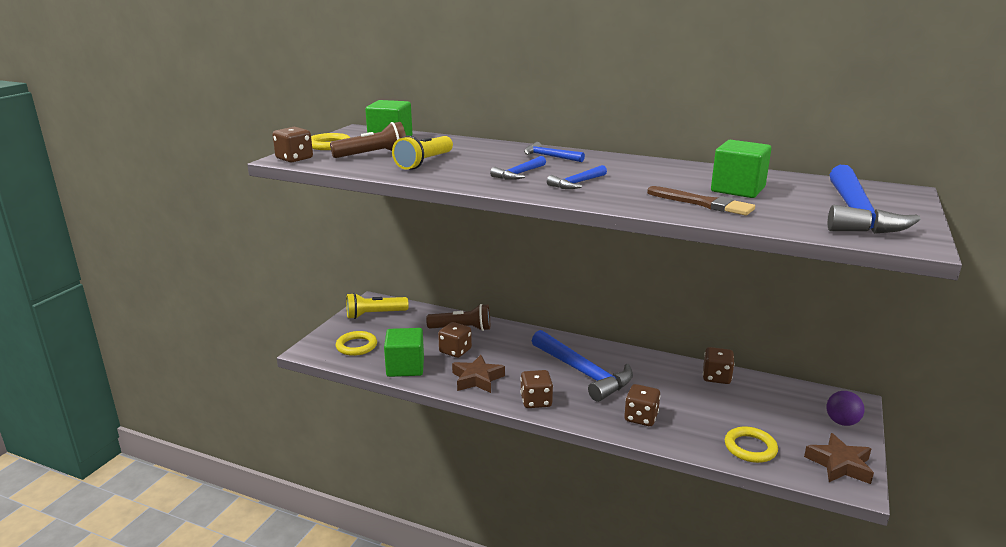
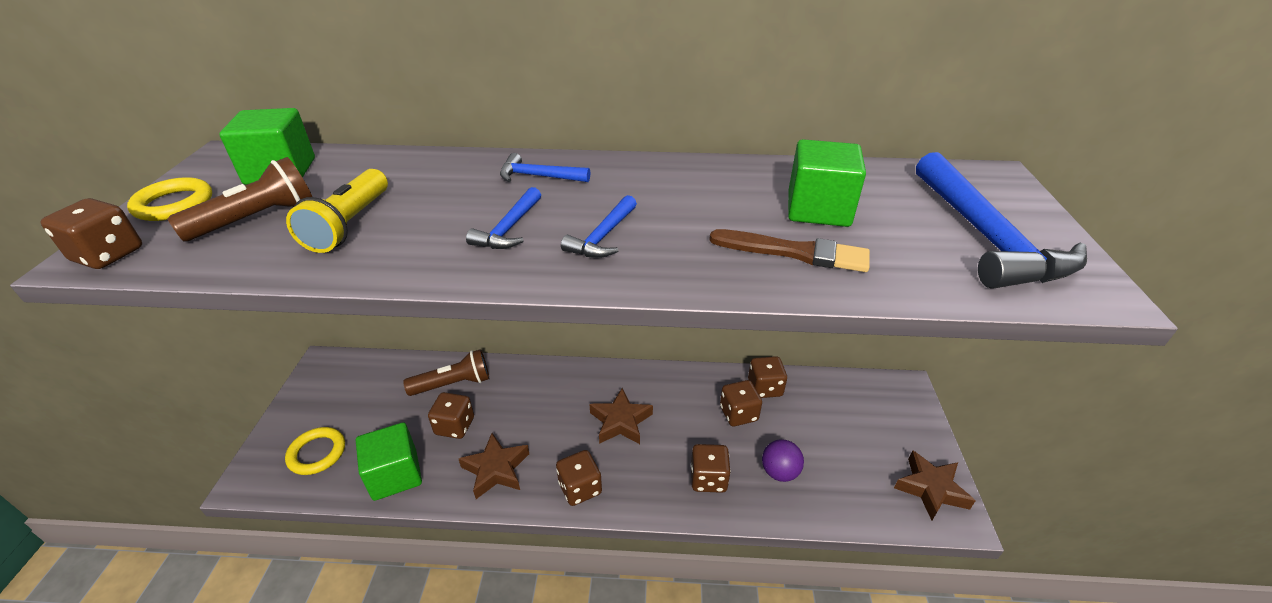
camera: 20 degrees left, 15 degrees up
(374, 314) = (330, 387): yellow flashlight -> none
(583, 373) = (621, 421): blue hammer -> brown star
(685, 387) = (738, 414): none -> brown dice
(750, 448) = (837, 492): yellow ring -> none
(841, 422) = (907, 421): purple ball -> purple ball (779, 472)

